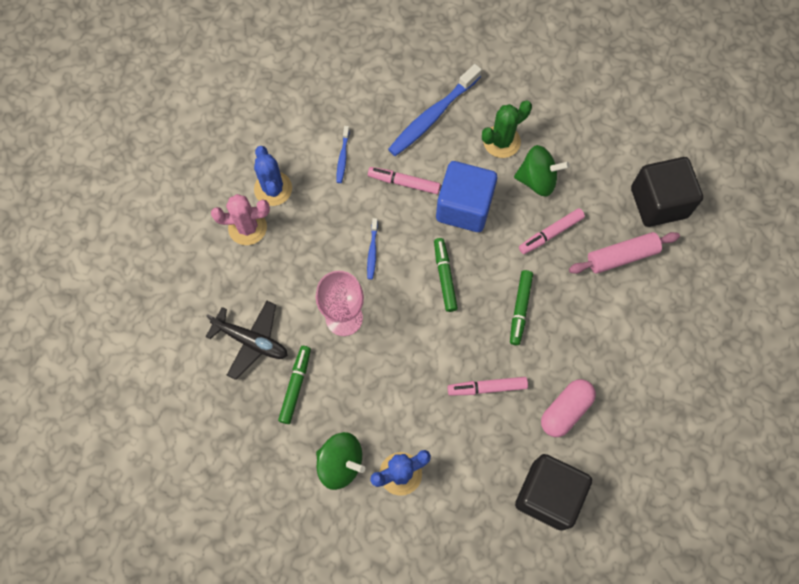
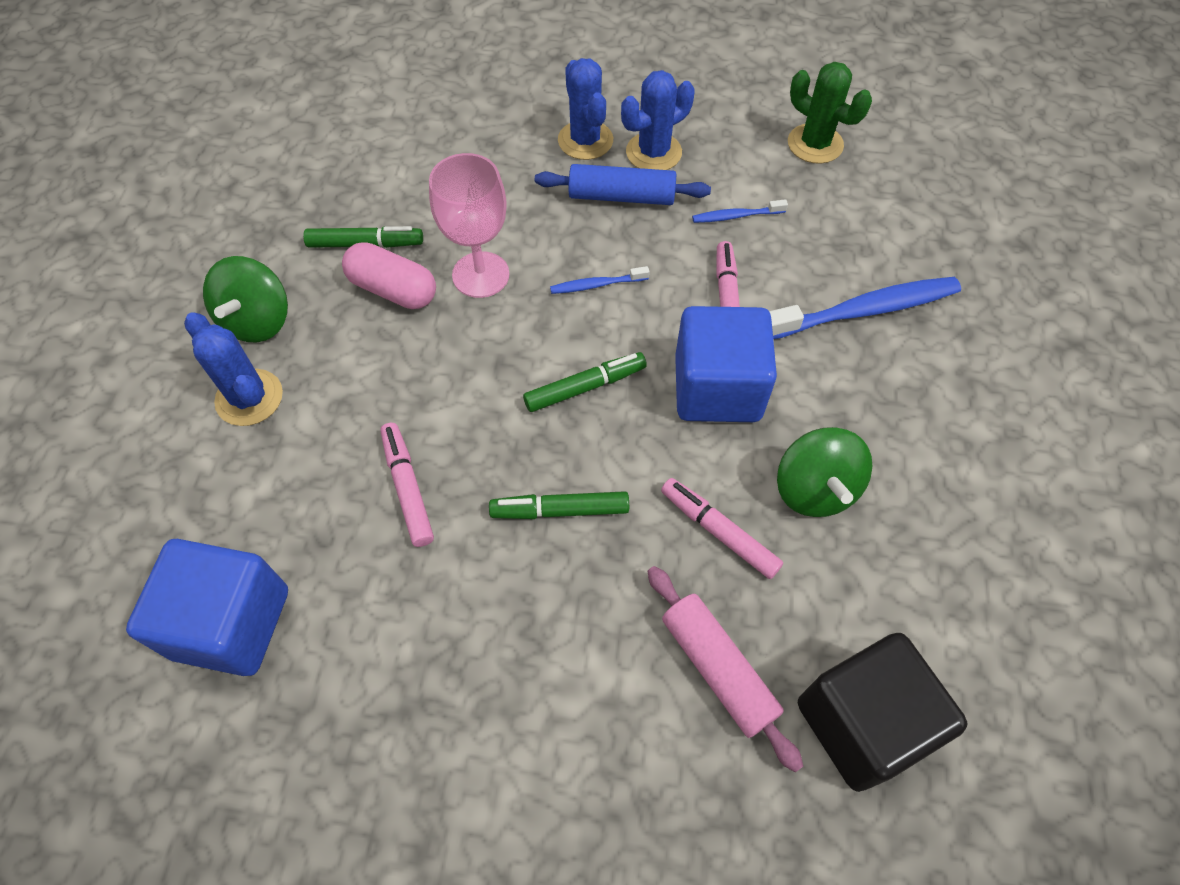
camera: 75 degrees right, 10 degrees down
(247, 227) = (585, 140): pink cactus -> blue cactus
(251, 341) = (421, 183): black plane -> none
(305, 218) = (621, 196): none -> blue rolling pin
(433, 116) = (862, 311): blue toothbrush -> blue toothbrush turned 135 degrees clockwise
(501, 141) = (863, 418): green cactus -> green cactus (815, 144)
(548, 495) = (231, 623): black cube -> blue cube
(565, 410) = (388, 622): pink capsule -> pink capsule (393, 289)

